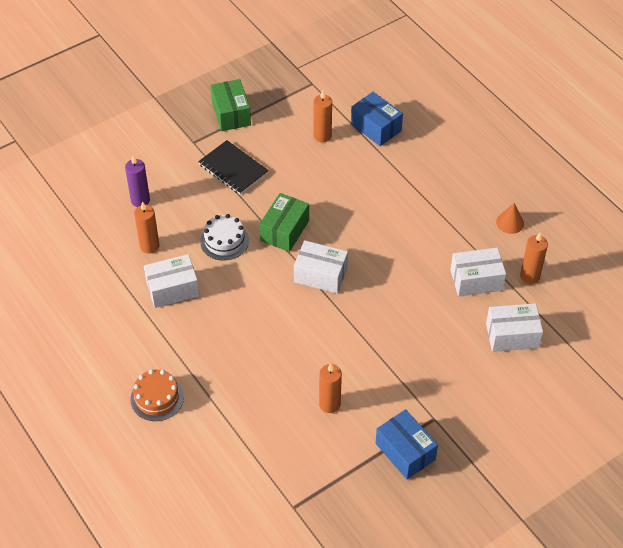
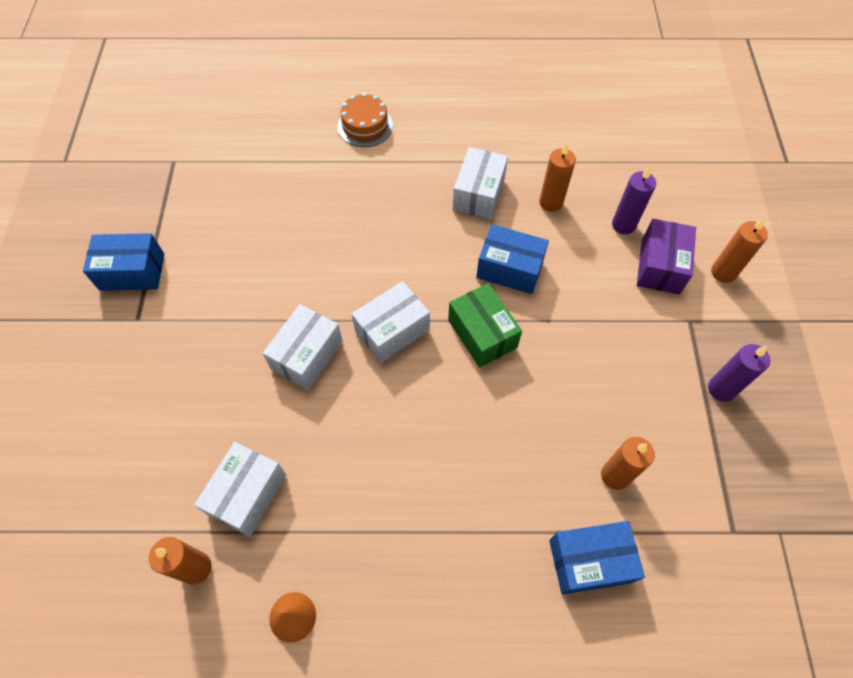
camera: 125 degrees right, 10 degrees up
(162, 170) = (660, 266): none -> purple box
(224, 241) = (510, 269): white cake -> blue box
(231, 114) = (721, 389): green box -> purple candle
(233, 169) = (617, 337): black notebook -> none
(329, 404) = (237, 243): orange candle -> orange candle (723, 273)
(512, 335) = (145, 473): white box -> white box (307, 355)

